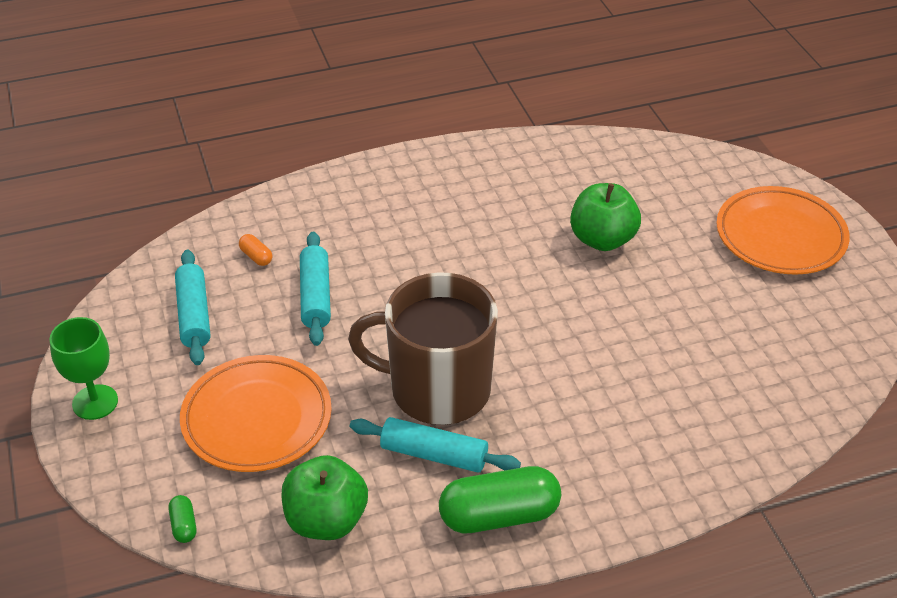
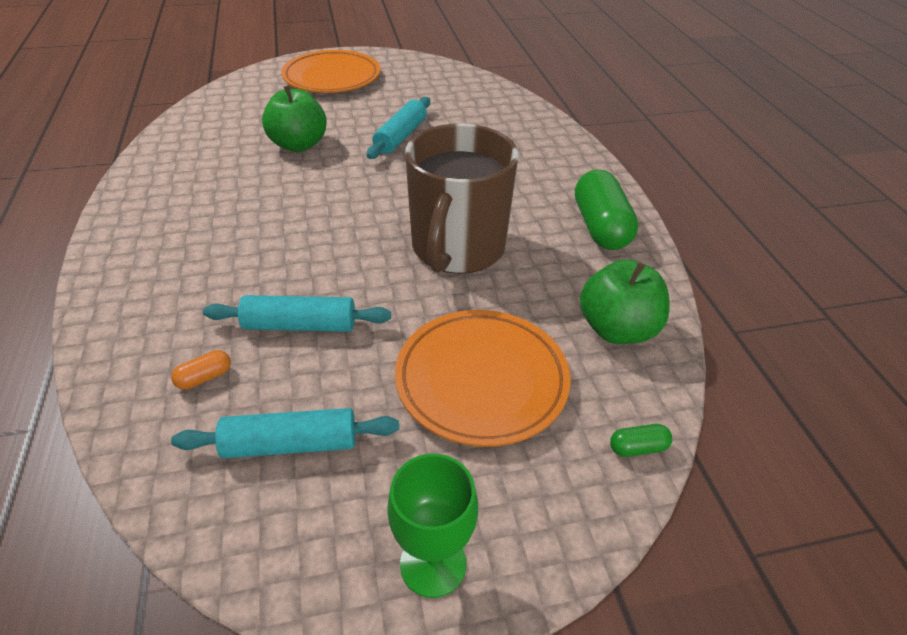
camera: 85 degrees left, 0 degrees up
(434, 455) = (536, 256): turquoise rolling pin -> turquoise rolling pin (401, 136)

